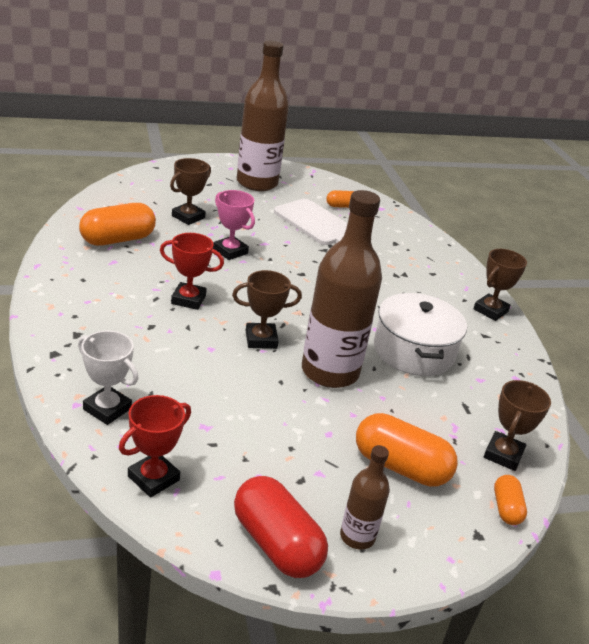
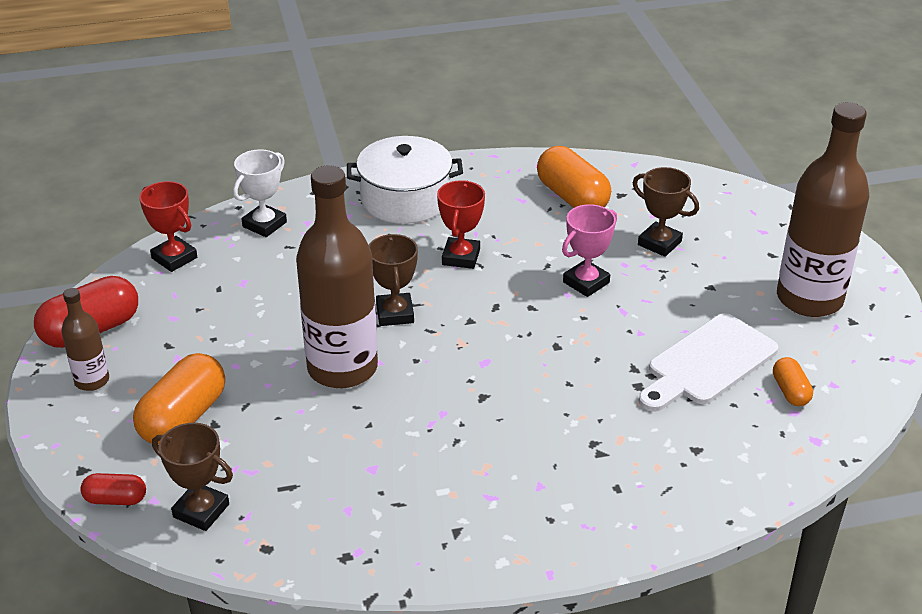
camera: 95 degrees right, 5 degrees up
(413, 351) = (399, 446): white pot -> white pot (405, 199)
(490, 310) = (528, 548): brown trophy -> none
(506, 508) = (115, 499): orange capsule -> red capsule

